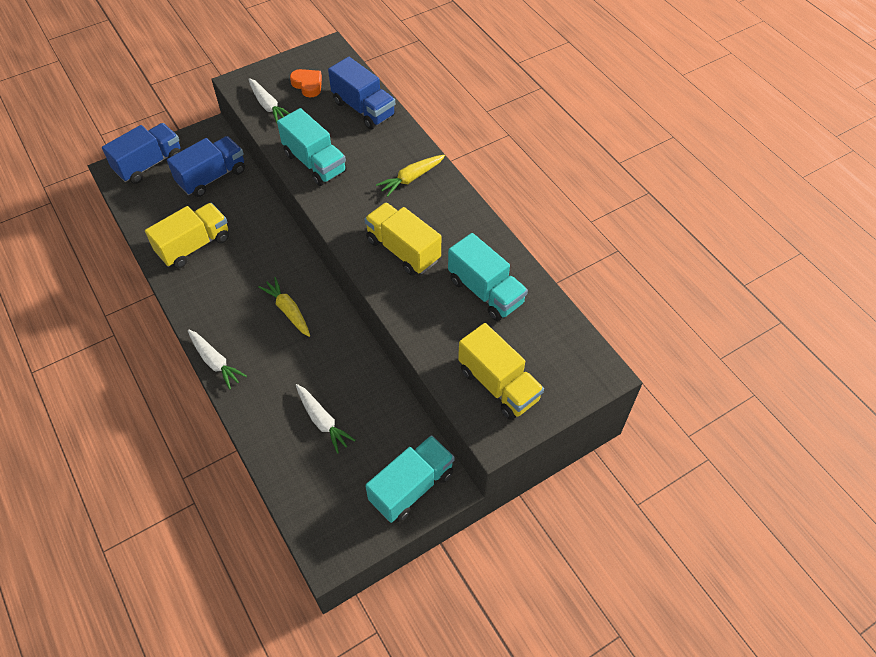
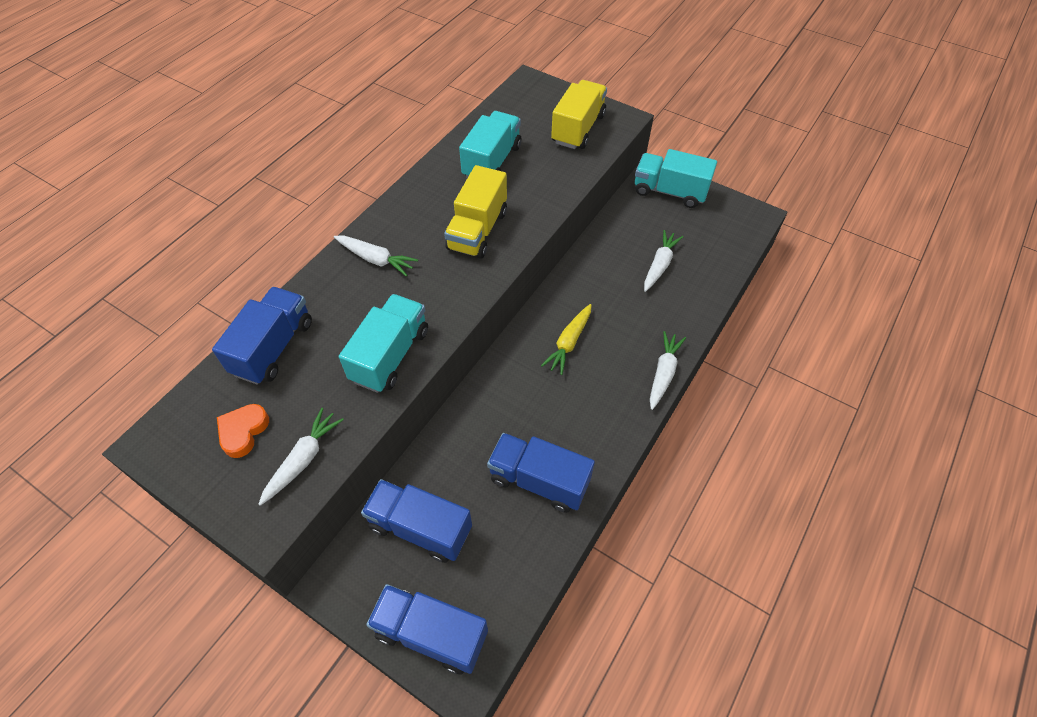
camera: 115 degrees left, 0 degrees up
(194, 246) = (539, 480): yellow truck -> blue truck
(411, 178) = (376, 259): yellow carrot -> white carrot

